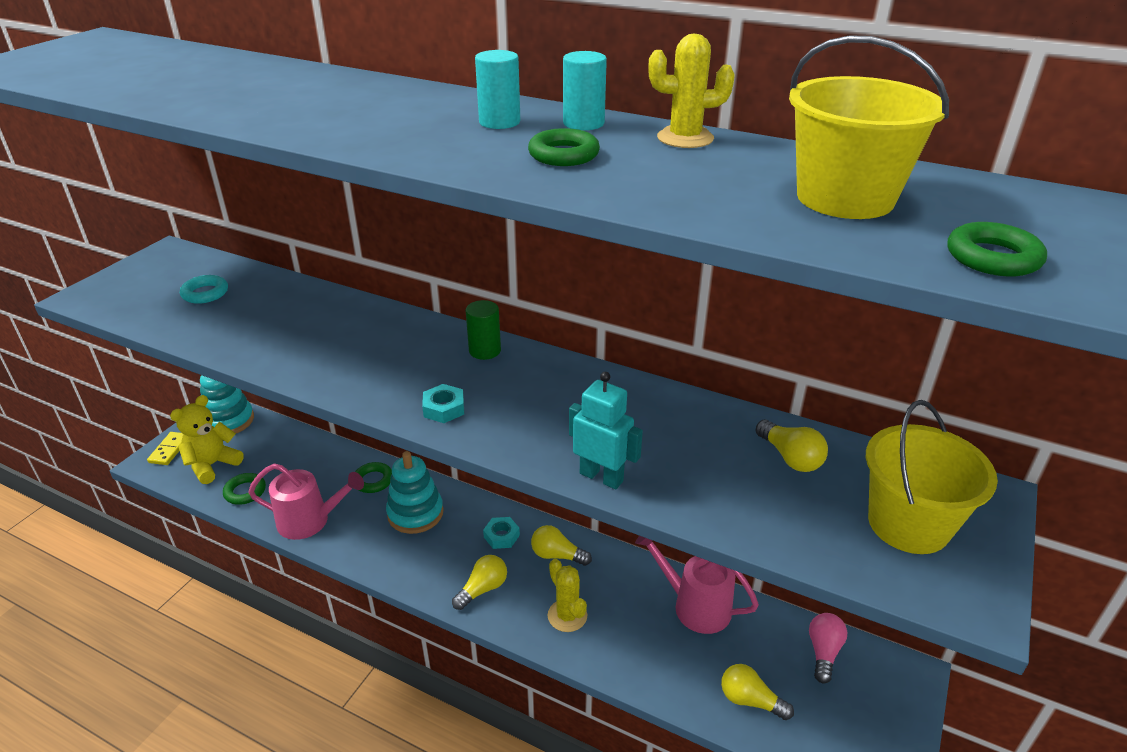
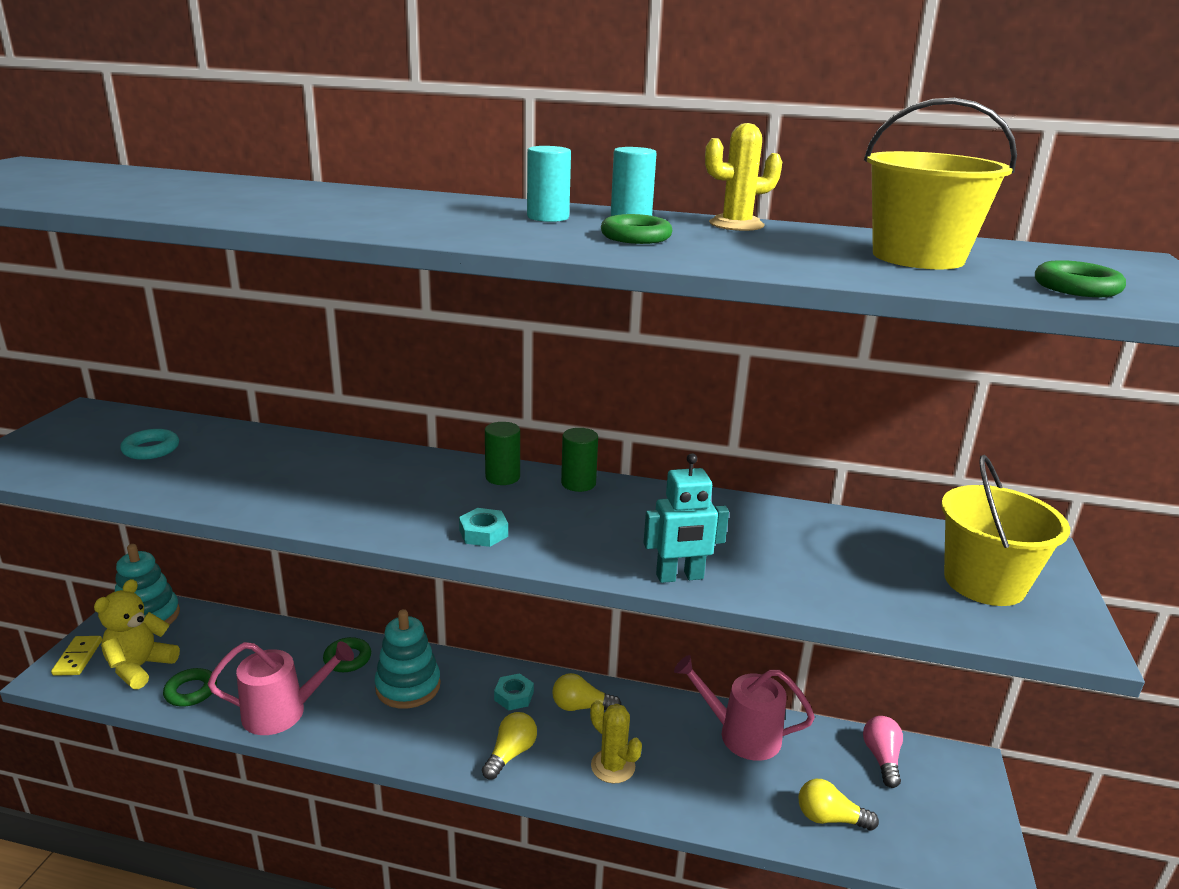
camera: 15 degrees left, 10 degrees down
(551, 364) = (578, 483): none -> green cylinder
(601, 477) = (680, 577): turquoise robot -> turquoise robot turned 150 degrees clockwise
(790, 457) = (851, 540): yellow light bulb -> none

